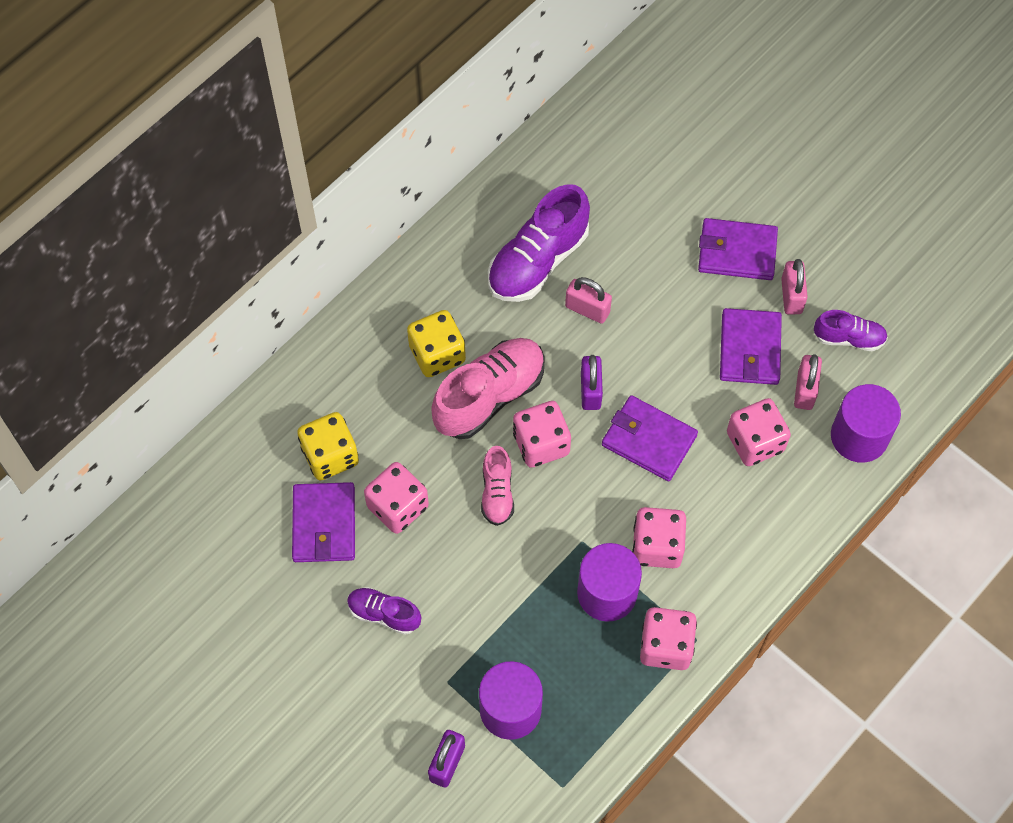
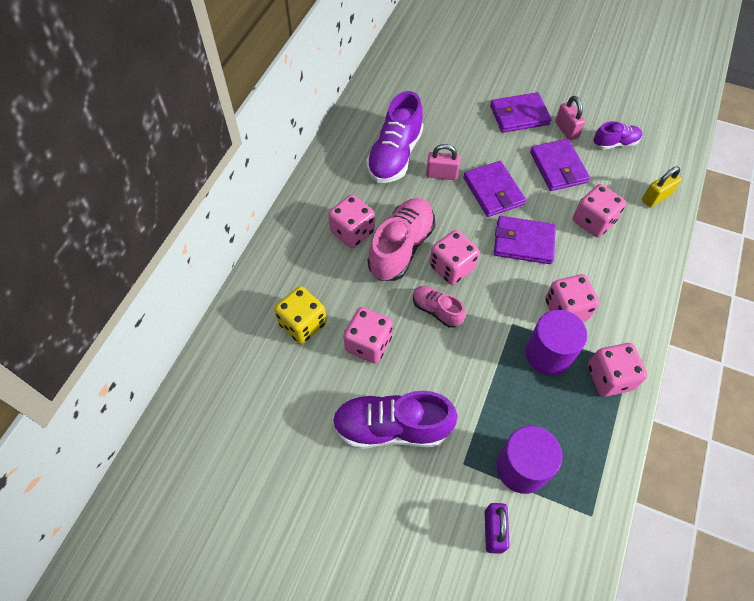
camera: 20 degrees left, 5 degrees down
(324, 524) = (317, 375): purple wallet -> purple wallet (493, 191)
(384, 614) = (391, 427): purple shoe -> purple shoe, size x1.83
(437, 354) = (352, 232): yellow dice -> pink dice
(497, 493) = (436, 310): pink shoe -> pink shoe turned 150 degrees clockwise
(590, 390) = (468, 223): purple padlock -> none
(805, 390) = (606, 181): pink padlock -> none
(859, 436) = (656, 197): purple cylinder -> yellow padlock

